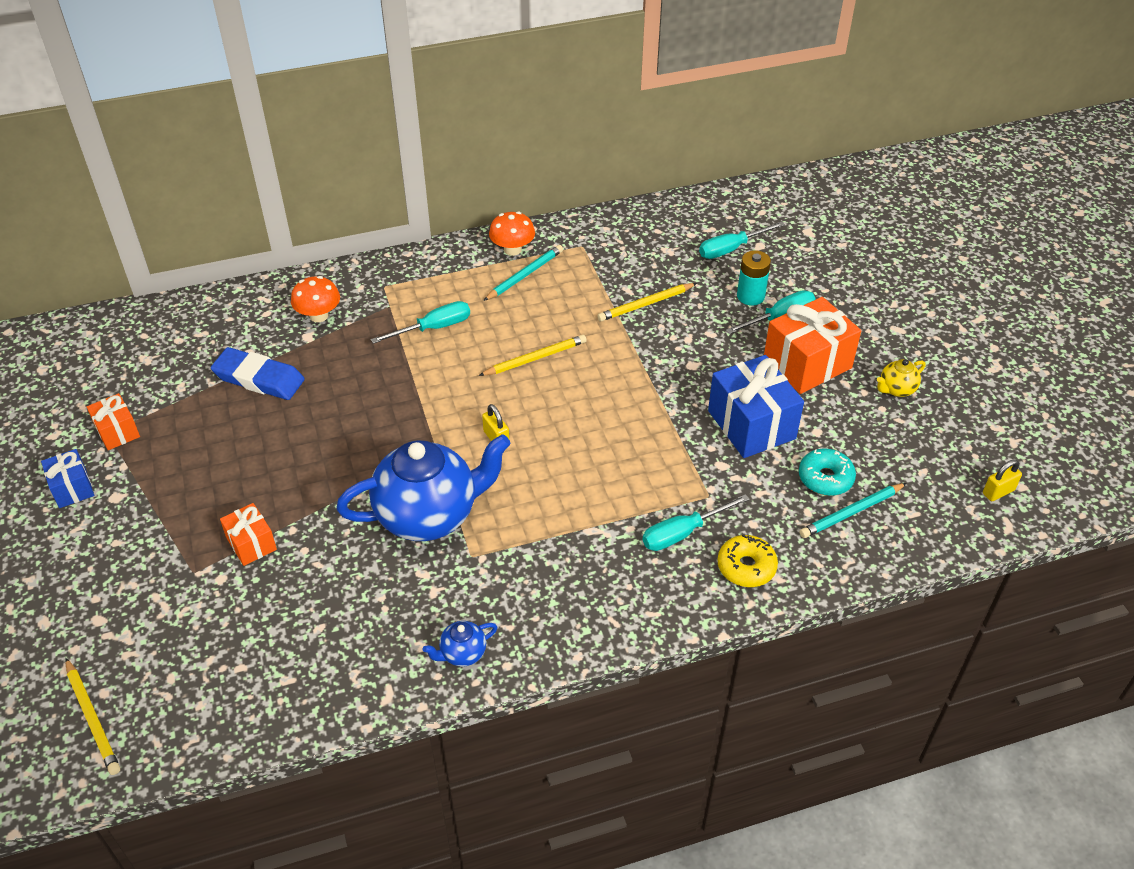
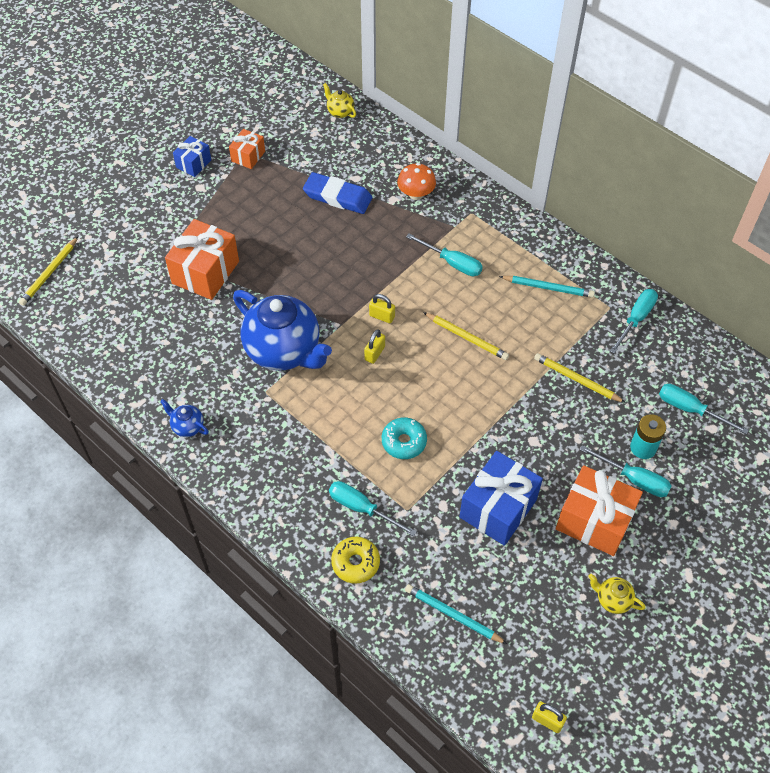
camera: 60 degrees right, 10 degrees up
(141, 325) = (340, 112): none -> yellow teapot
(251, 544) = (205, 272): orange gift -> orange gift, size x1.84
(259, 378) = (337, 197): blue eraser -> blue eraser turned 60 degrees counterclockwise
(453, 412) = (382, 316): none -> yellow padlock
(512, 249) = (569, 266): orange mushroom -> none
(609, 236) = (636, 319): none -> turquoise screwdriver
(825, 478) = (476, 583): turquoise donut -> turquoise donut (404, 442)

